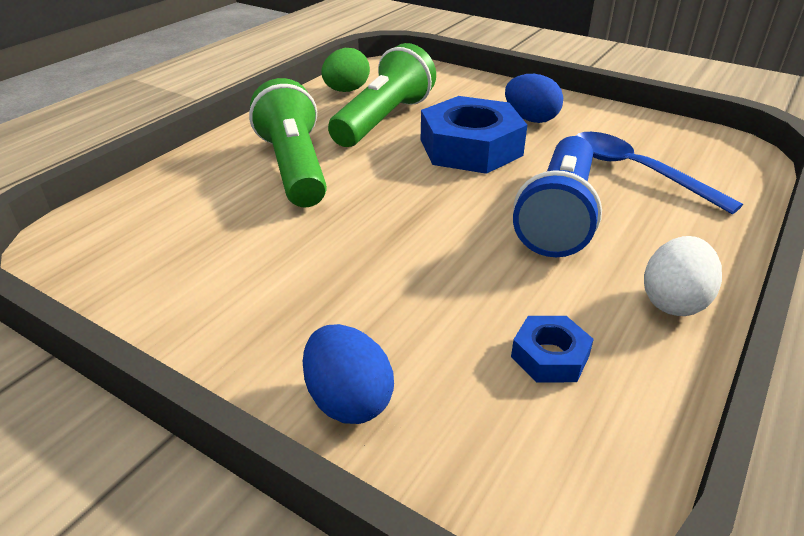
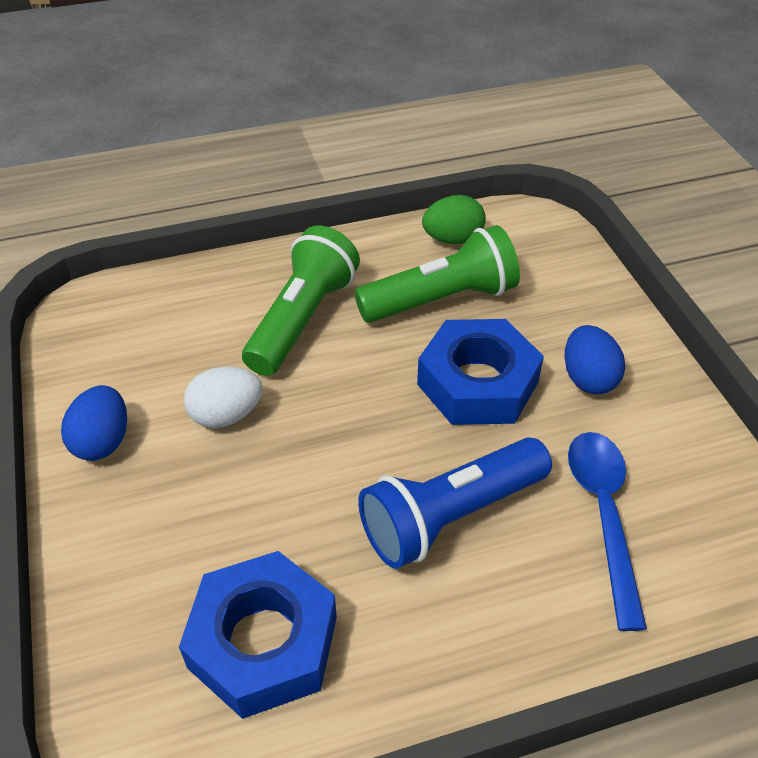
camera: 40 degrees right, 10 degrees up
(348, 400) = (103, 571): blue egg -> blue egg (103, 441)
(549, 356) = (263, 642): blue nut -> blue nut, size x2.09
(673, 301) = (424, 673): white egg -> white egg (226, 415)

